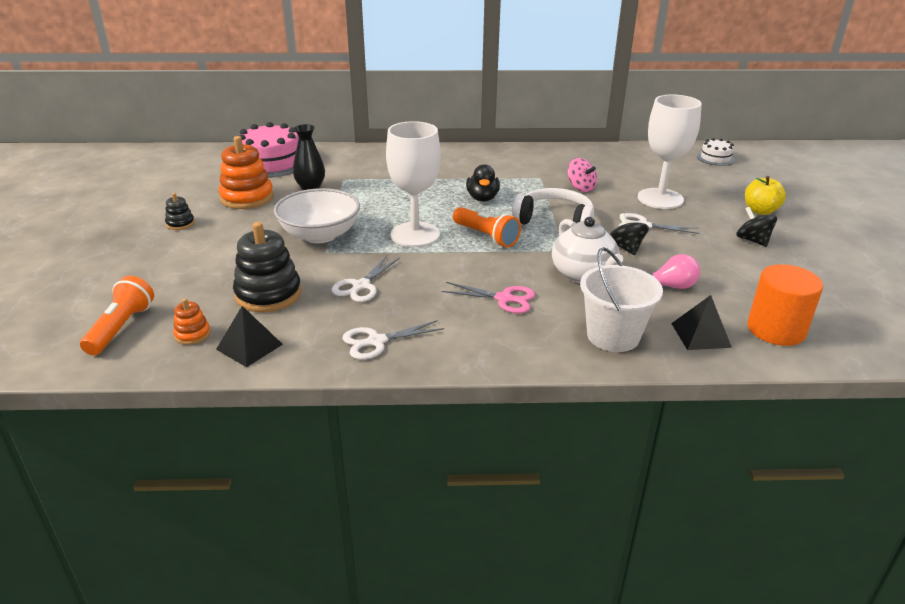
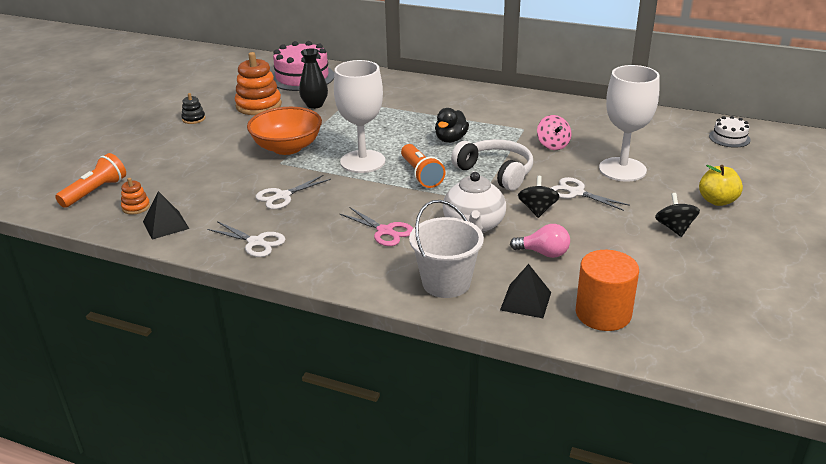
camera: 25 degrees right, 0 degrees up
(268, 294) = (210, 188): black stacking toy -> none
(320, 235) = (287, 147): white bowl -> orange bowl
(376, 341) = (256, 242): white scissors -> white scissors turned 150 degrees counterclockwise

